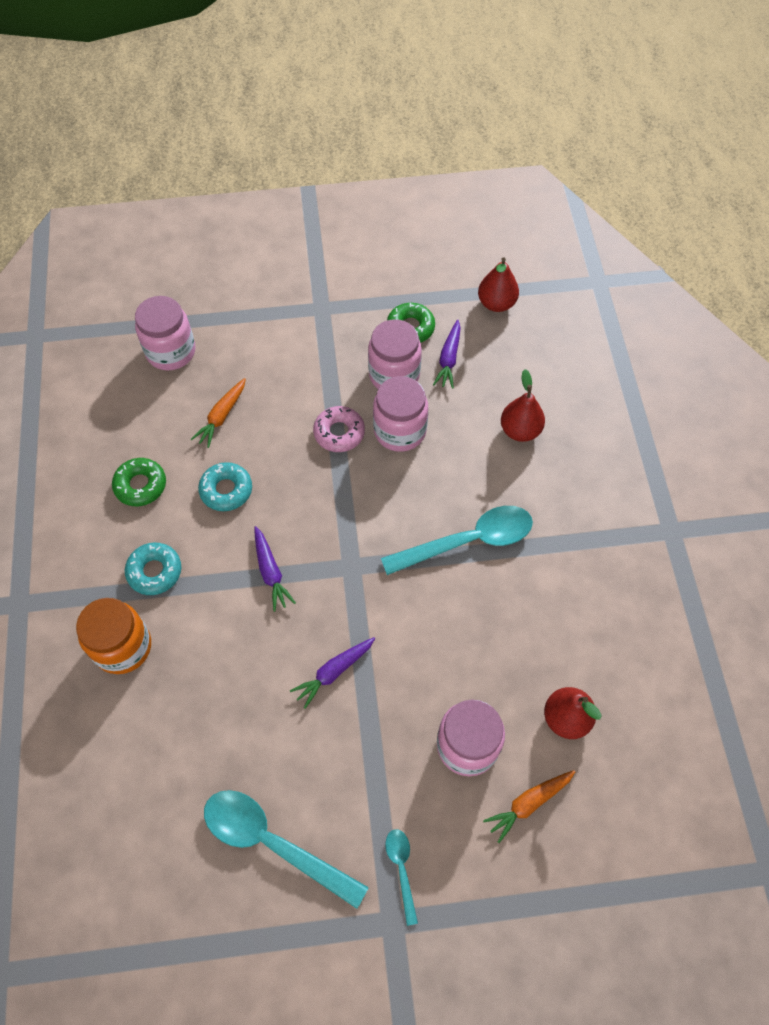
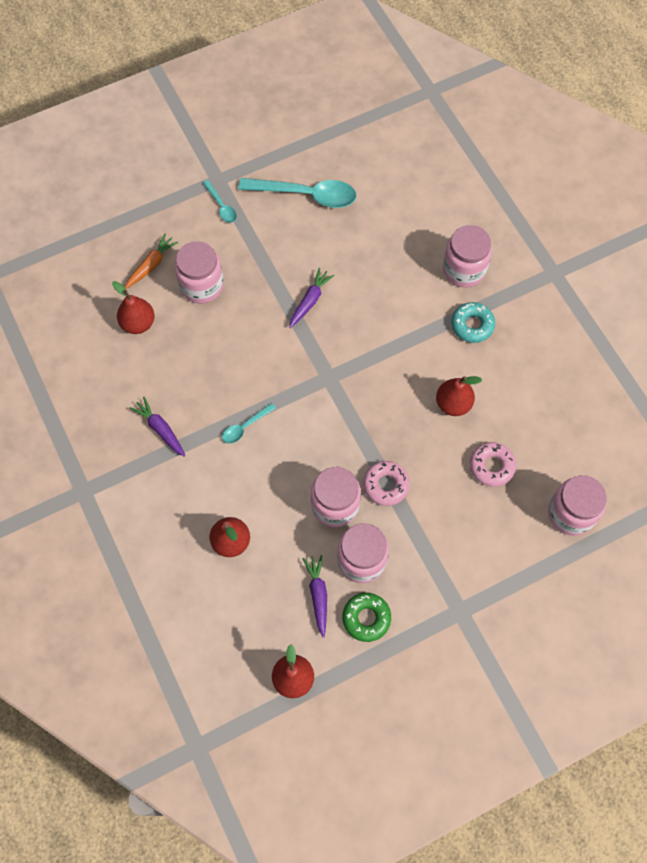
camera: 160 degrees right, 5 degrees up
(123, 647) = (464, 269): orange jar -> pink jar
(140, 485) = (522, 385): green donut -> none
(222, 416) = (491, 466): orange carrot -> pink donut
(226, 490) = (453, 404): turquoise donut -> red pear
(271, 572) = (387, 353): purple carrot -> purple carrot (160, 429)
(468, 541) = (245, 427): turquoise spoon -> turquoise spoon, size x0.49

